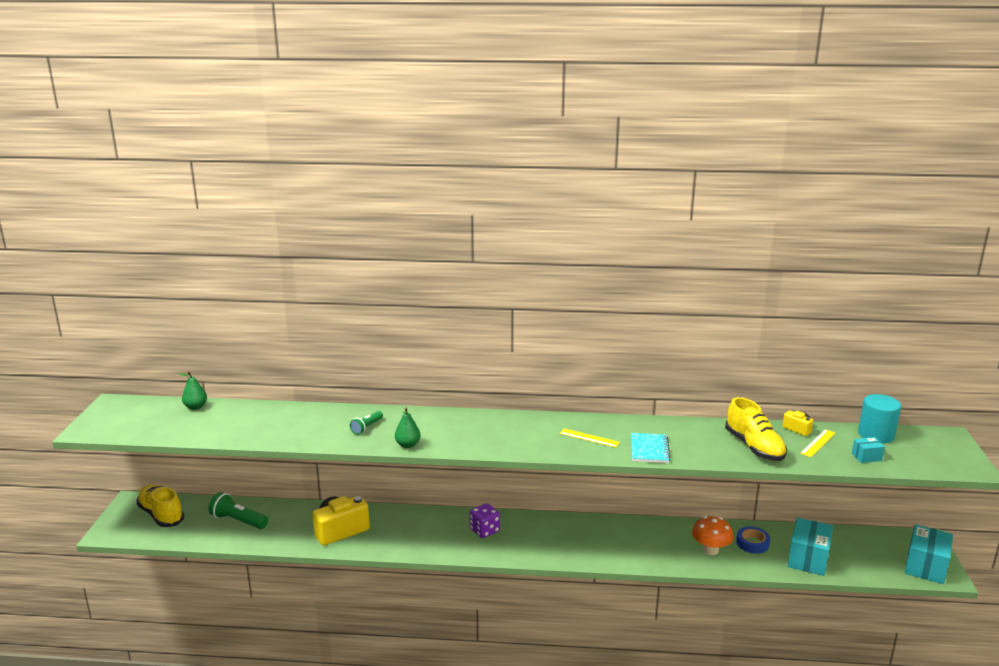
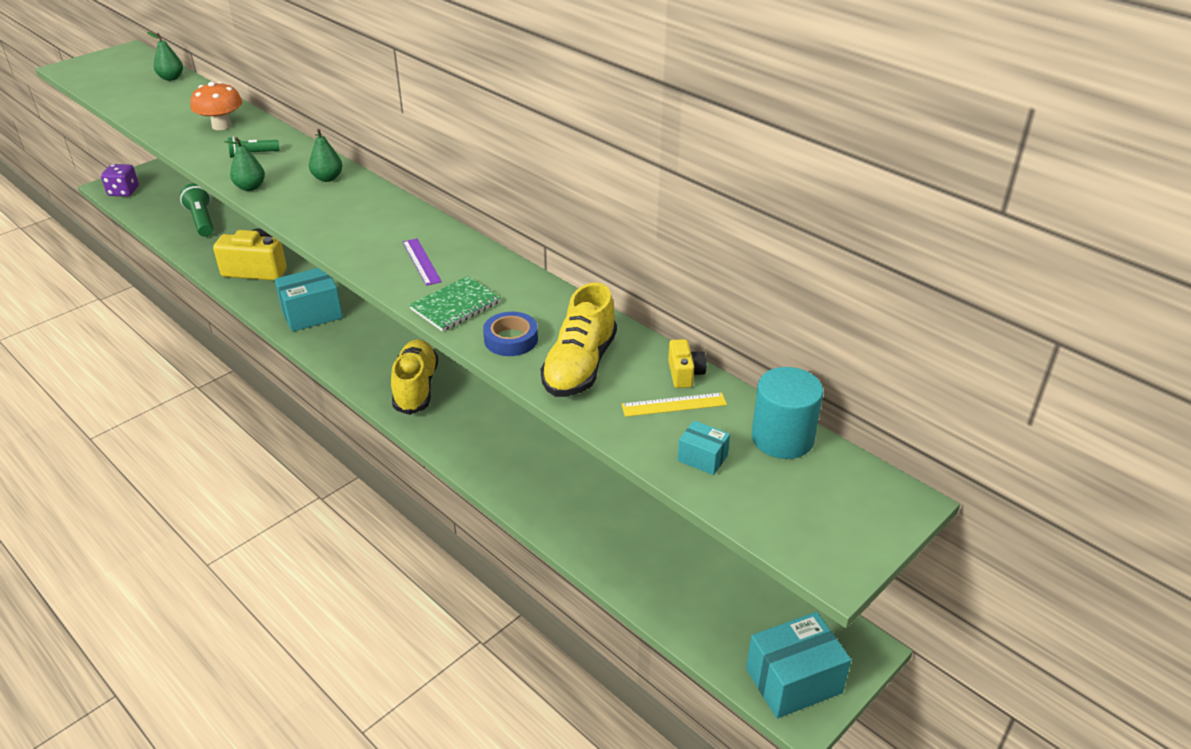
camera: 40 degrees right, 15 degrees up
(161, 515) = (162, 188): yellow shoe -> yellow shoe (416, 388)
(445, 421) = (327, 178): none -> green pear
(484, 530) = (368, 335): purple dice -> purple dice (123, 192)
(589, 438) = (421, 261): yellow ruler -> purple ruler
(649, 449) = (455, 306): turquoise notebook -> green notebook
(710, 550) = (552, 487): orange mushroom -> orange mushroom (221, 126)
(752, 543) = (613, 509): blue tape -> blue tape (511, 339)
(808, 559) = (649, 569): turquoise box -> turquoise box (312, 314)

